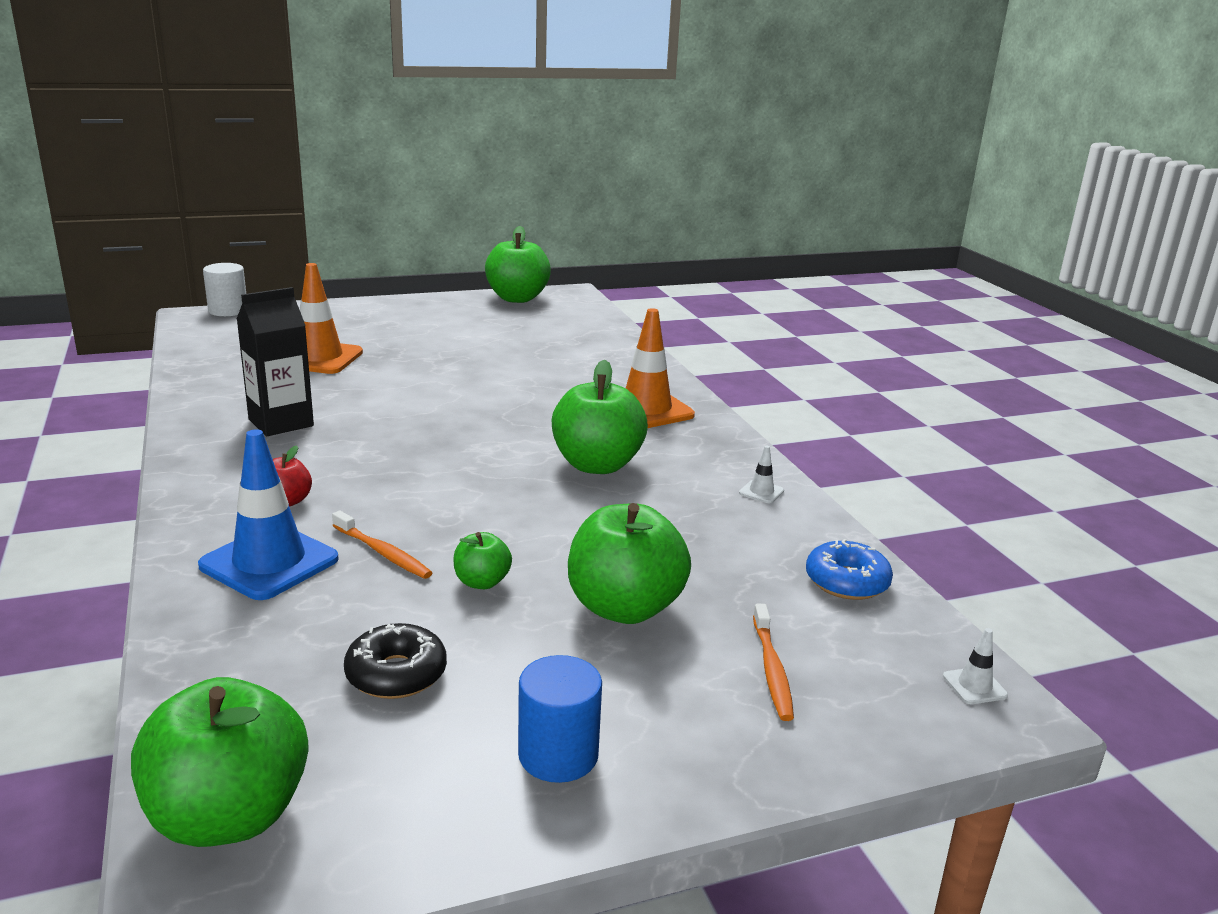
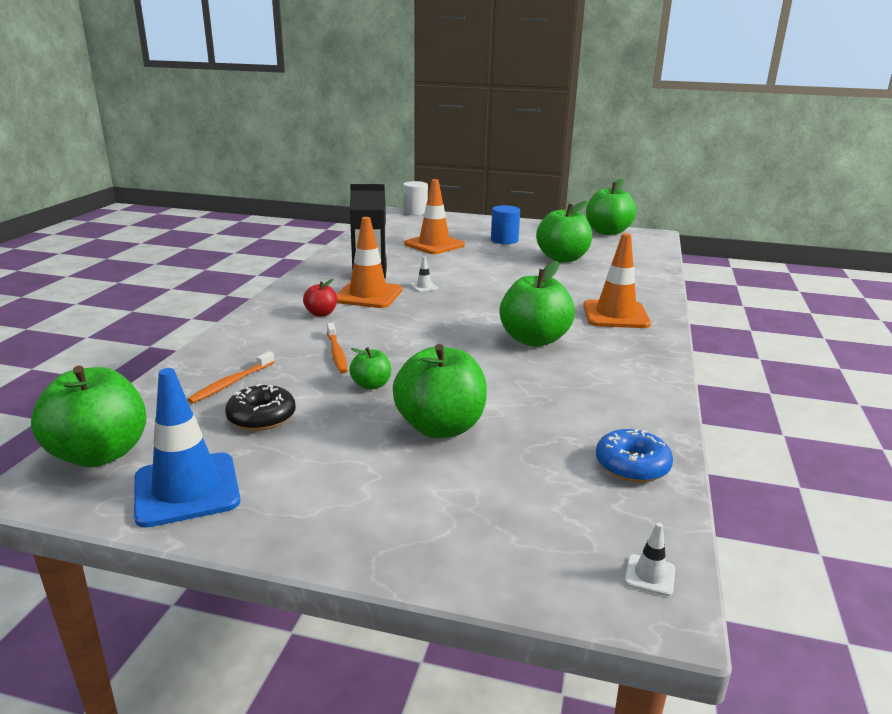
camera: 35 degrees right, 0 degrees up
(269, 562) = (273, 341): blue traffic cone -> blue traffic cone (187, 489)
(320, 456) = (368, 295): none -> orange traffic cone
(506, 346) = (562, 258): none -> green apple
(558, 755) = (289, 493): blue cylinder -> blue cylinder (504, 240)
(761, 492) = (639, 387): white traffic cone -> white traffic cone (424, 287)
(772, 669) = (494, 499): orange toothbrush -> orange toothbrush (232, 383)

